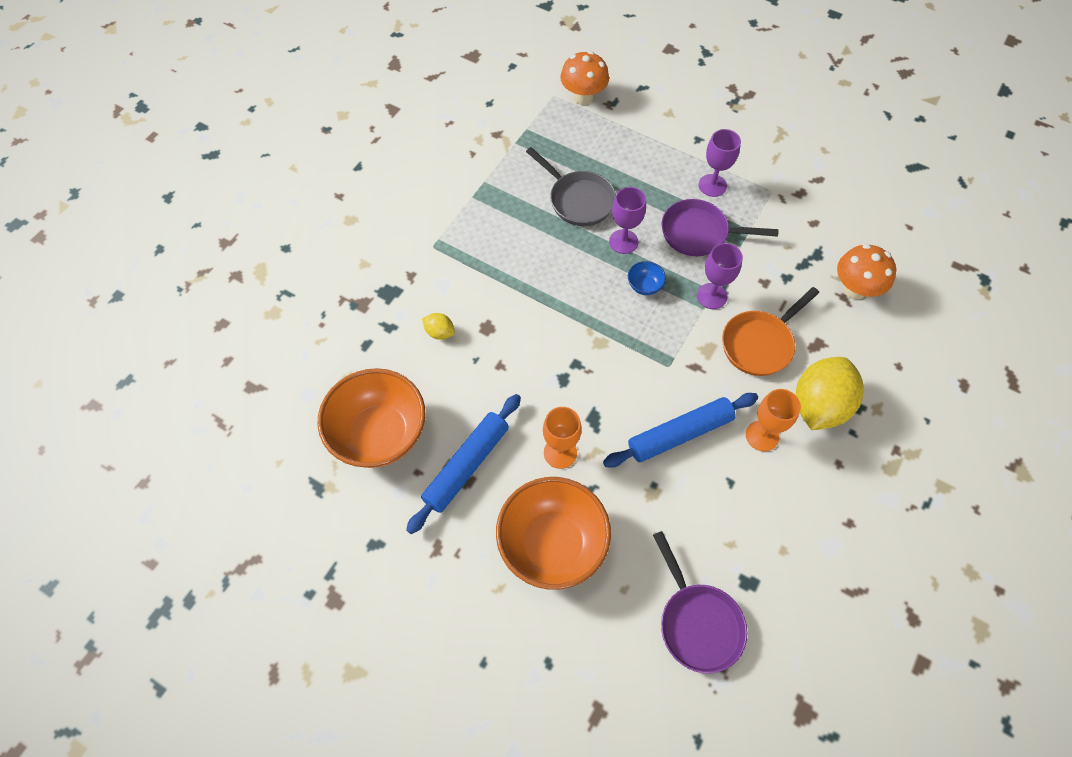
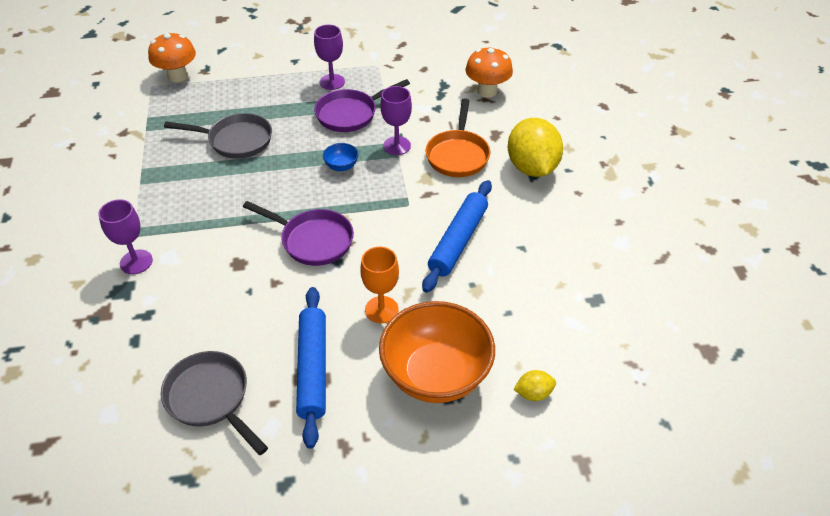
camera: 40 degrees left, 15 degrees down
(379, 434) = (210, 398): orange bowl -> grey pan
(439, 332) = (198, 291): yellow lemon -> yellow lemon (533, 393)
(623, 241) = (298, 148): purple goblet -> purple goblet (136, 262)
(697, 623) = (589, 349): purple pan -> purple pan (313, 240)
(762, 436) = (514, 207): orange goblet -> none

